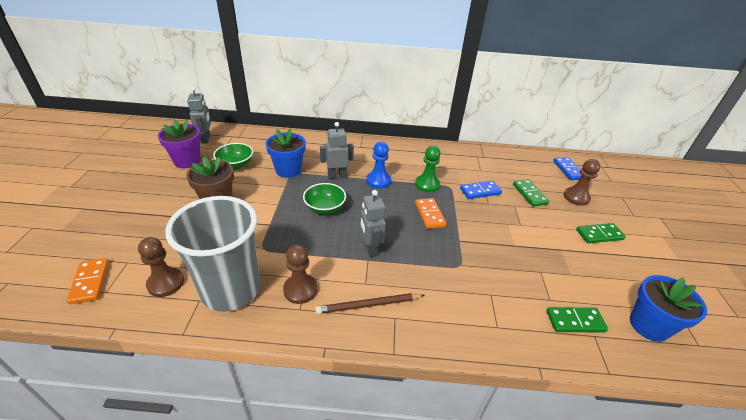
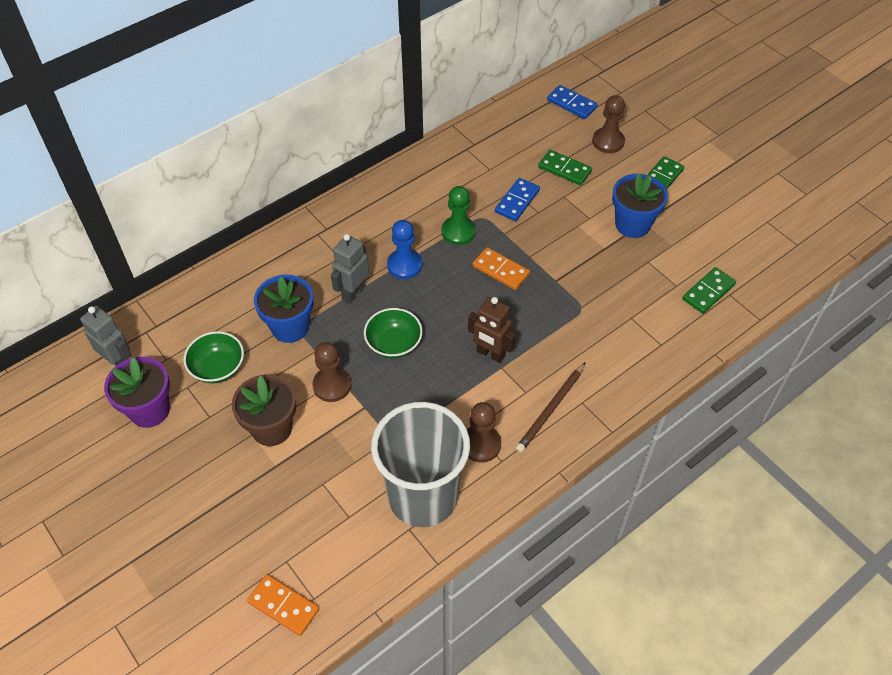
camera: 40 degrees left, 15 degrees up
(166, 283) = (356, 543): brown pawn -> brown pawn (332, 385)
(370, 248) = (490, 354): grey robot -> brown robot
(648, 325) = (757, 253): blue flower pot -> blue flower pot (632, 224)

